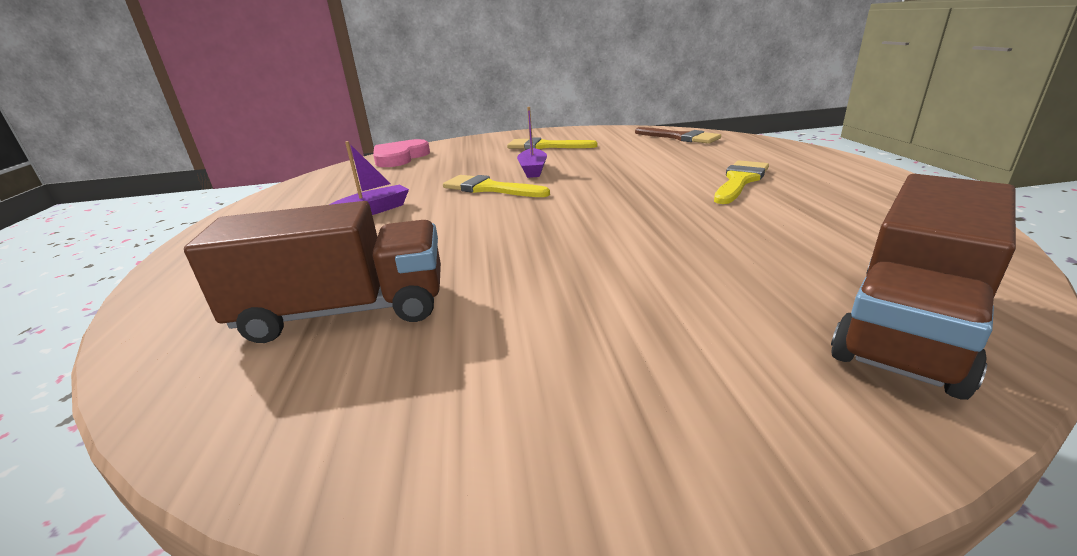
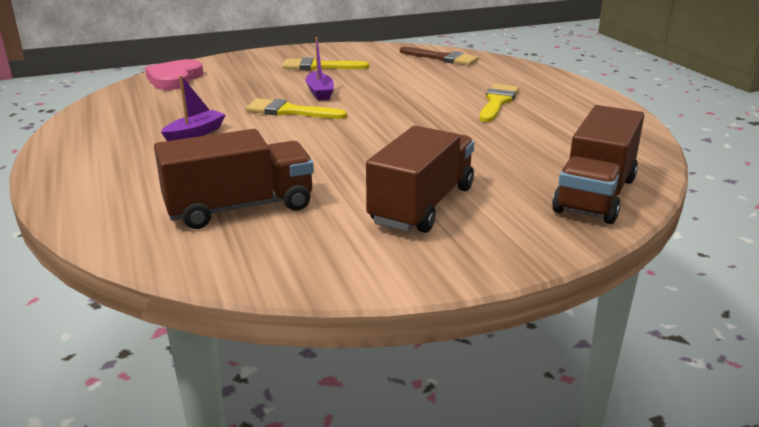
camera: 15 degrees left, 0 degrees up
(602, 326) = (422, 205): none -> brown truck

